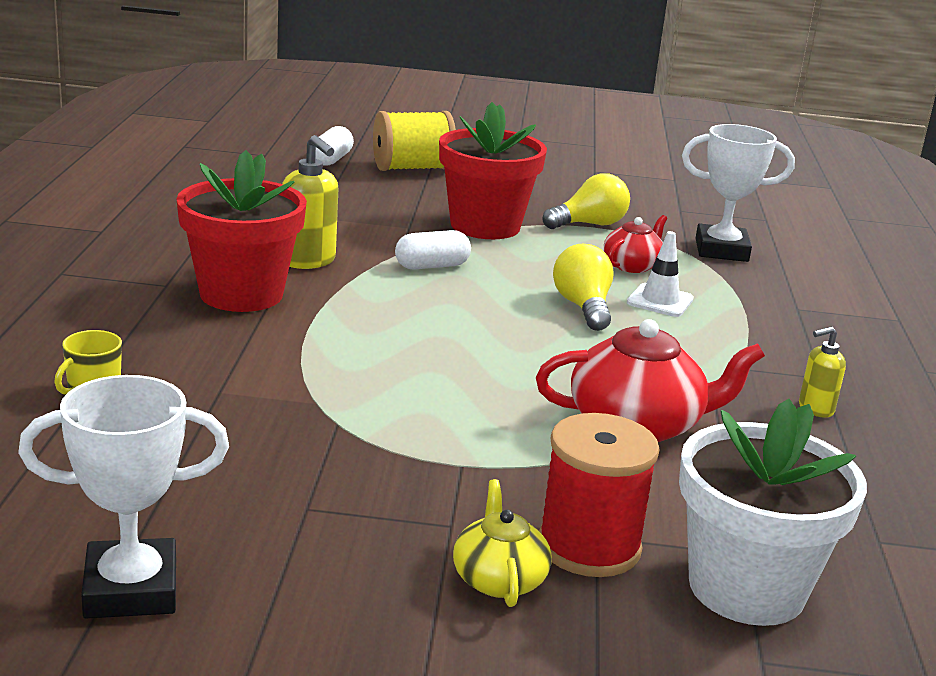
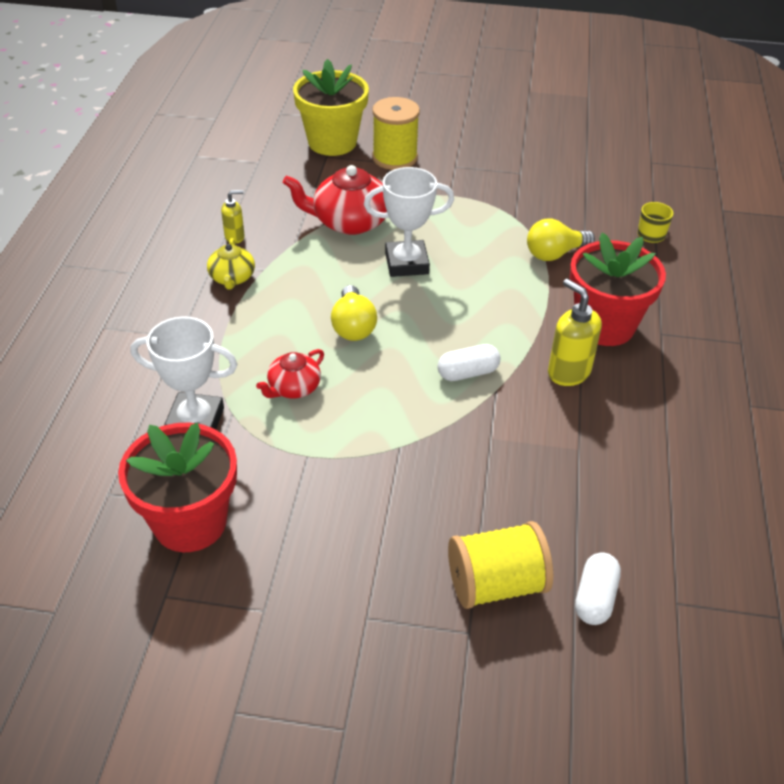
camera: 175 degrees left, 20 degrees up
(131, 589) = (579, 140): white trophy -> white trophy (406, 263)
(485, 226) = (418, 447): red flower pot -> red flower pot (190, 522)
(499, 579) = (436, 145): yellow teapot -> yellow teapot (232, 278)
(589, 224) = (312, 460): yellow light bulb -> yellow light bulb (554, 254)
(589, 546) = (394, 158): red spool -> yellow spool
(660, 301) = (289, 338): white traffic cone -> none
(746, 588) = (332, 142): white flower pot -> yellow flower pot

